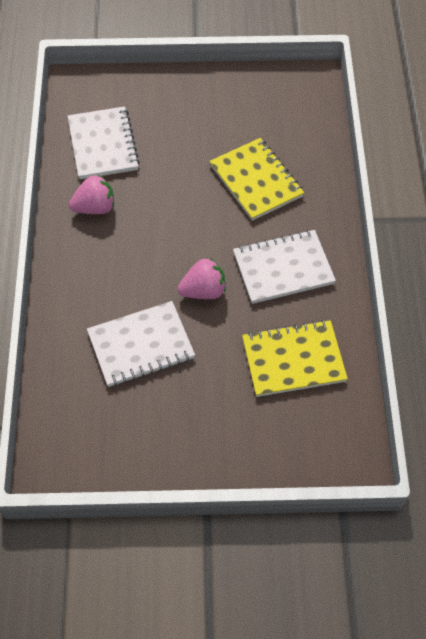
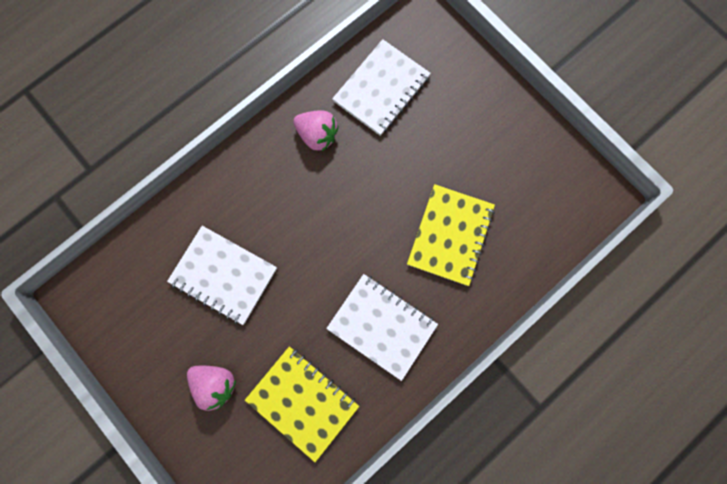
camera: 50 degrees right, 20 degrees up
(203, 291) = (309, 281): pink strawberry -> pink strawberry (215, 383)

